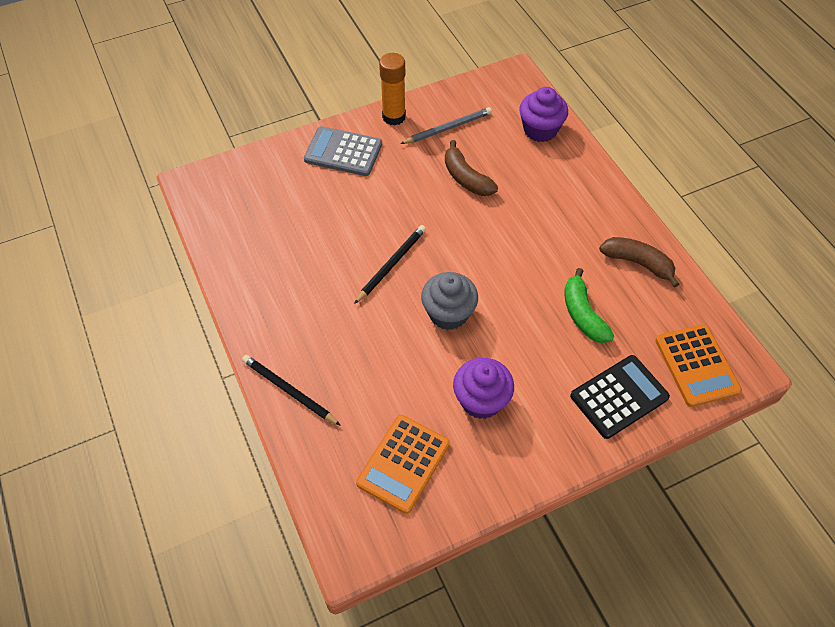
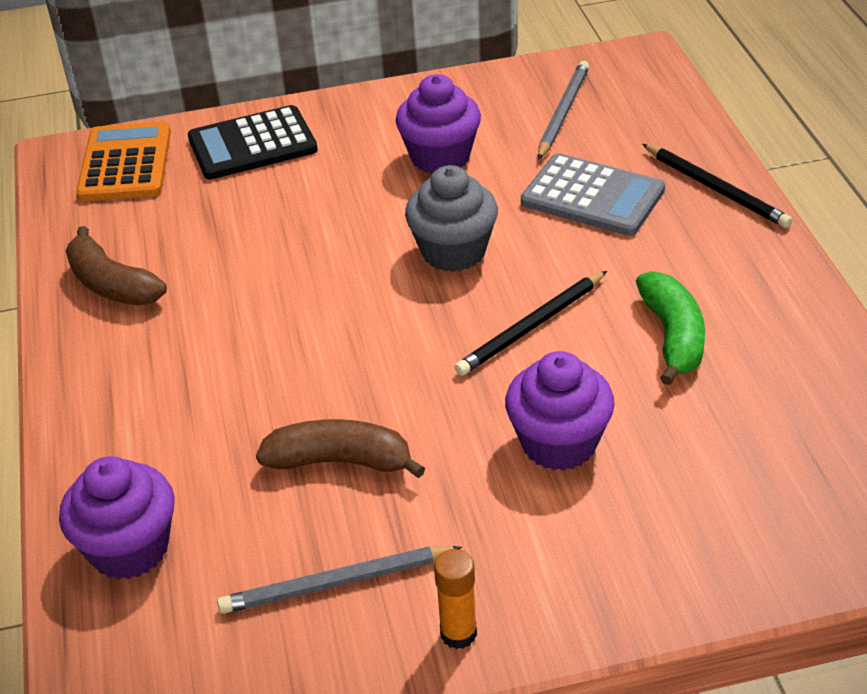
camera: 165 degrees left, 15 degrees down
(343, 152) = (597, 556): grey calculator -> grey calculator (592, 197)
(366, 199) = (559, 443): none -> purple cupcake
(394, 117) = (458, 633): orange glue stick -> orange glue stick, size x0.62
(403, 463) = (562, 113): orange calculator -> grey pencil
(466, 178) = (340, 461): brown banana -> brown banana turned 60 degrees counterclockwise
(582, 314) = (245, 230): green banana -> green banana (673, 337)

